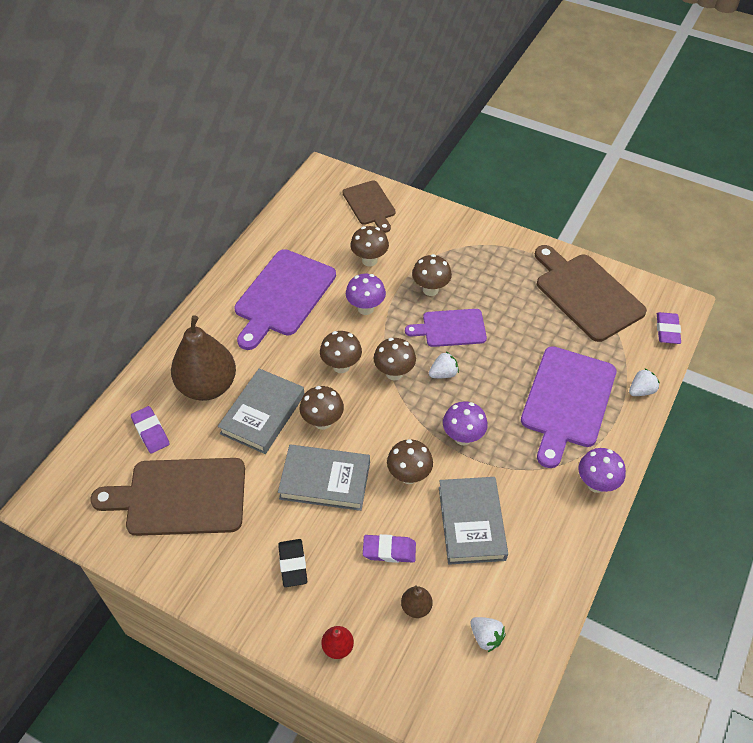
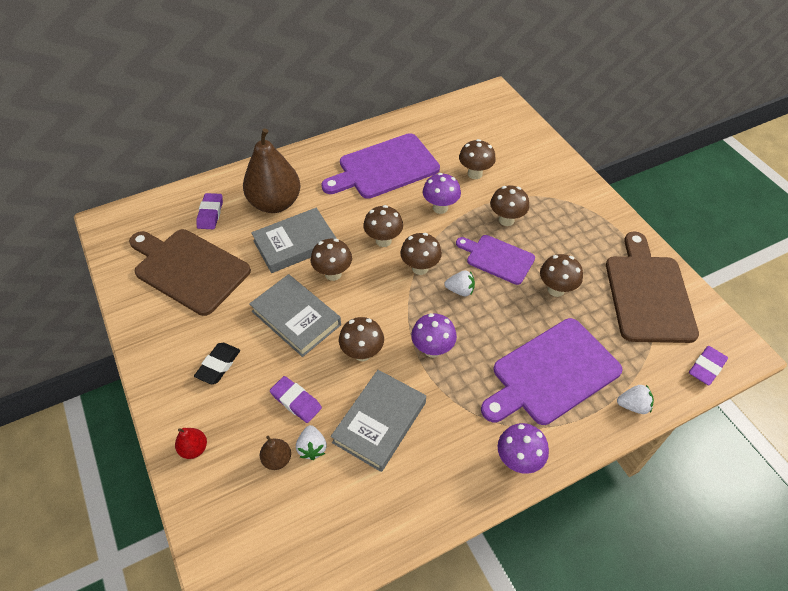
camera: 35 degrees right, 0 degrees up
(370, 205) = (511, 133): brown cutting board -> none
(486, 637) = (310, 523): white strawberry -> white strawberry (312, 448)
(517, 329) = (556, 289): none -> brown mushroom

